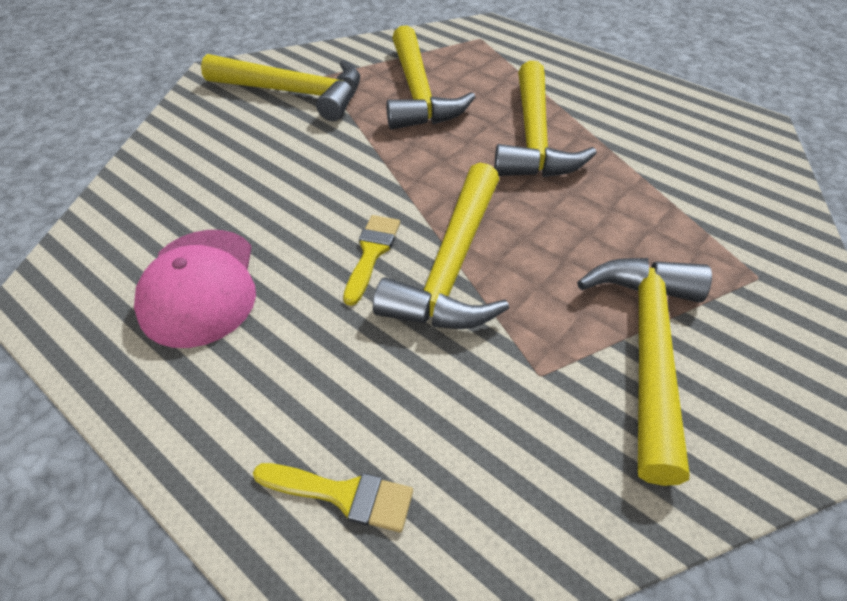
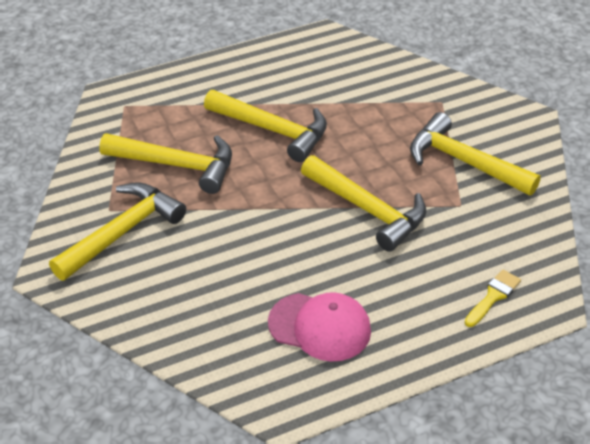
camera: 65 degrees left, 5 degrees down
(371, 253) = (337, 241): yellow brush -> none

